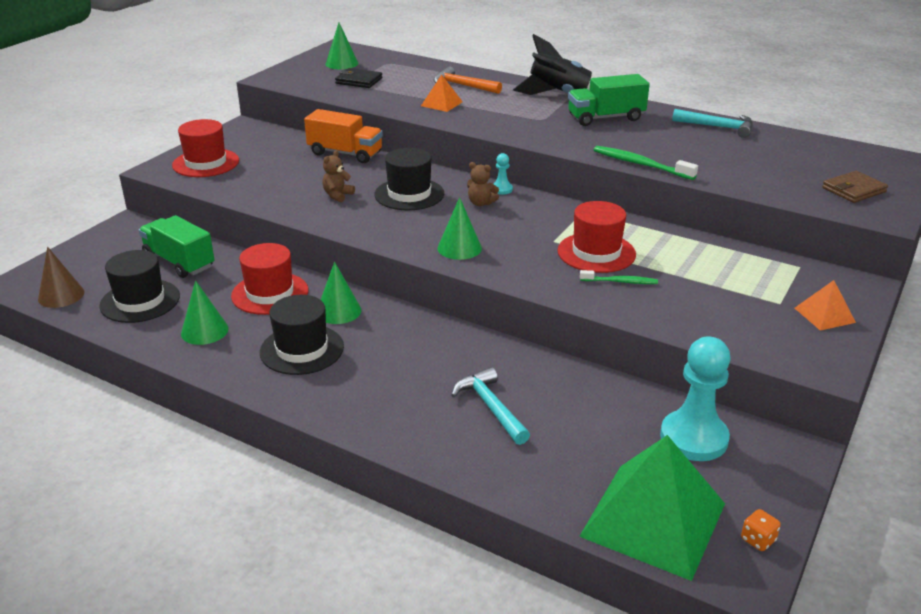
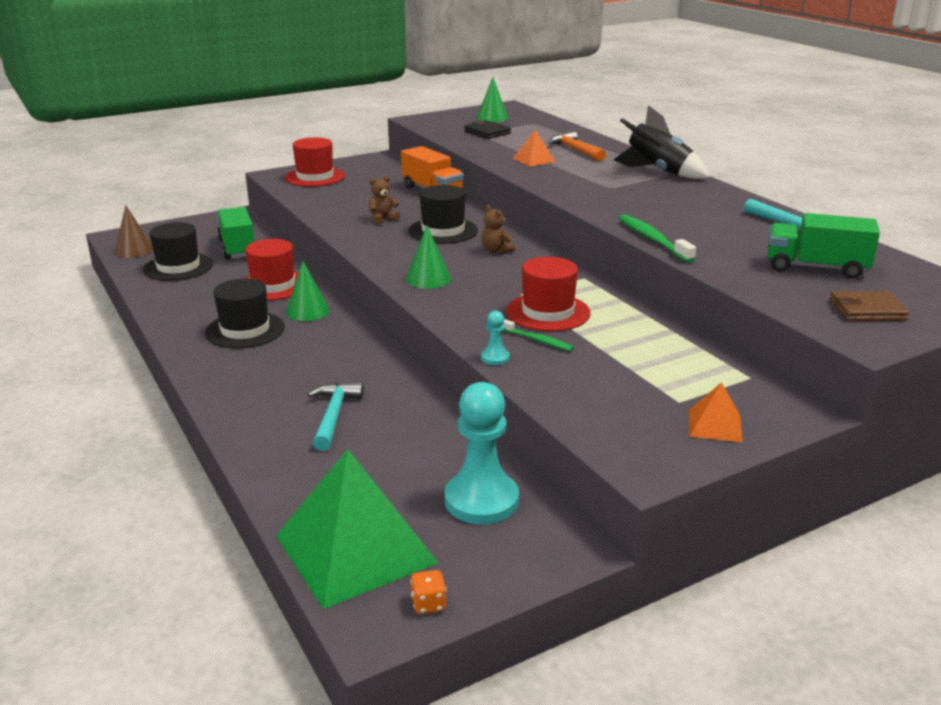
camera: 30 degrees right, 5 degrees down
(204, 331) = (195, 298): green cone -> none
(501, 189) = (530, 244): turquoise pawn -> turquoise pawn (495, 358)
(606, 118) = (677, 197): green truck -> green truck (816, 268)

